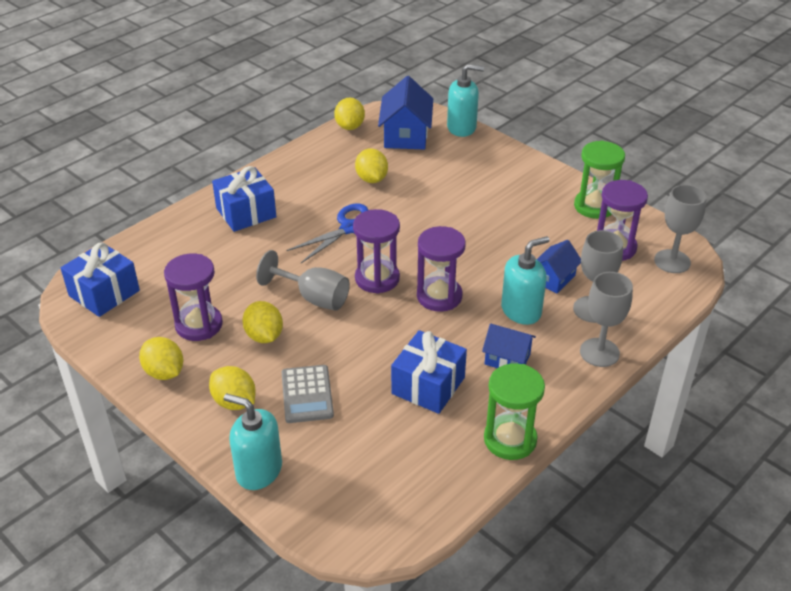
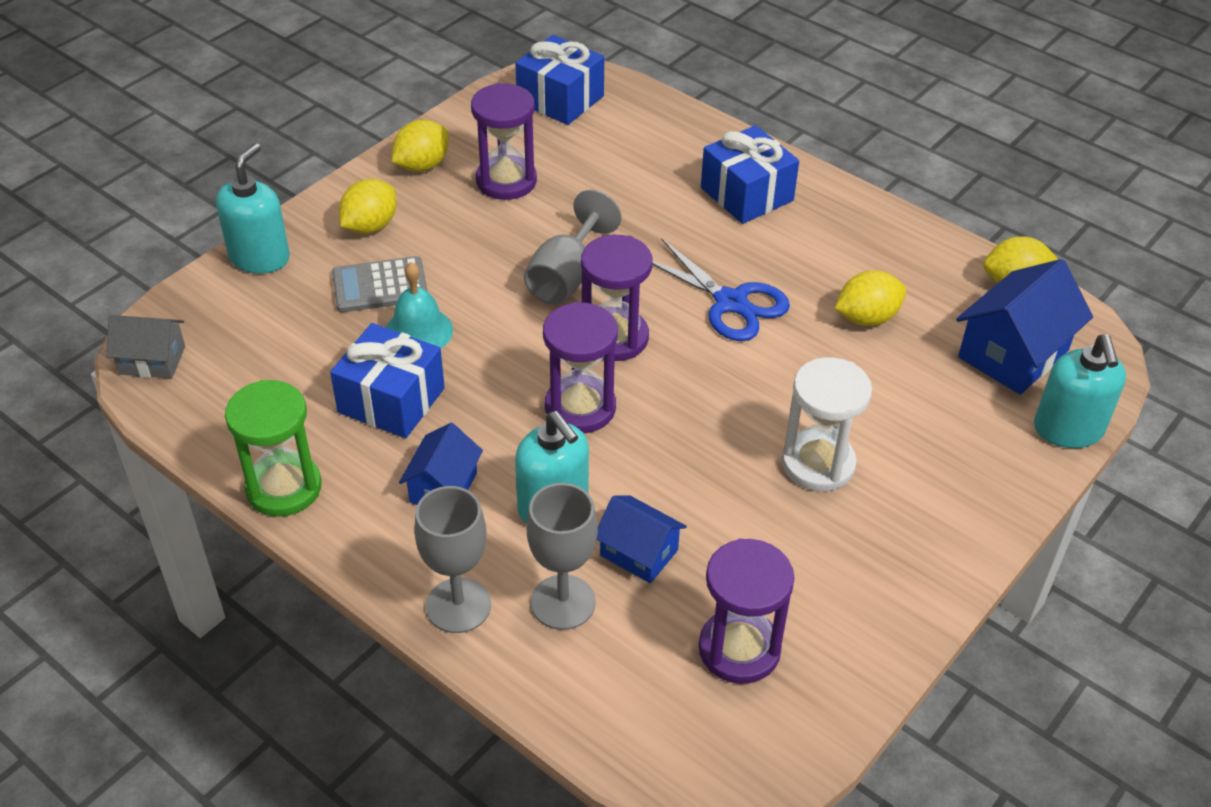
camera: 85 degrees right, 5 degrees up
(264, 336) = (487, 238): yellow lemon -> none
(359, 372) = (418, 331): none -> turquoise bell
(375, 532) = (152, 360): none -> grey house
(406, 135) = (1013, 354): blue house -> blue house turned 45 degrees counterclockwise
(486, 209) = (818, 464): none -> white hourglass
(594, 206) = (862, 626): green hourglass -> none
(672, 261) = (711, 742): grey goblet -> none

